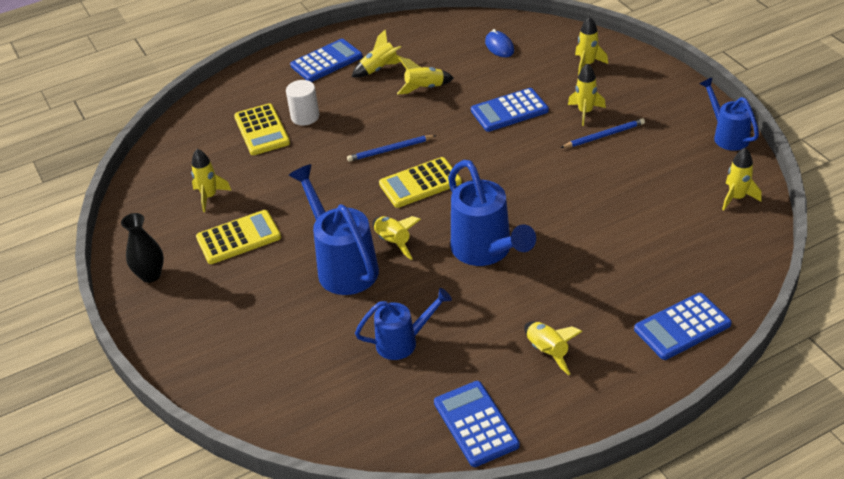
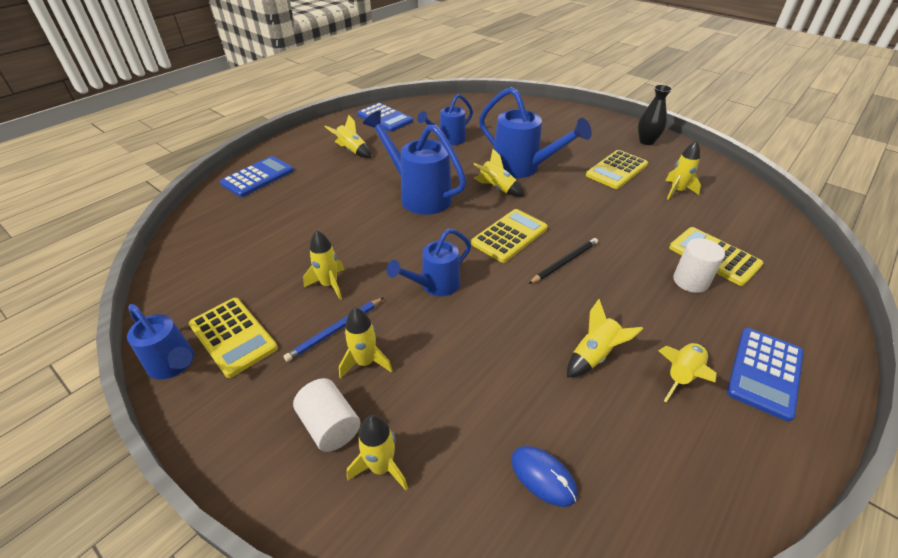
camera: 155 degrees right, 0 degrees up
(390, 150) = (564, 262): blue pencil -> black pencil
(509, 111) = (464, 342): blue calculator -> none
(513, 153) = (435, 285): none -> blue watering can
(615, 85) = (330, 425): none -> white cylinder
(685, 146) = (233, 336): none -> yellow calculator
(736, 198) = (187, 283): yellow rocket -> yellow rocket (329, 285)

